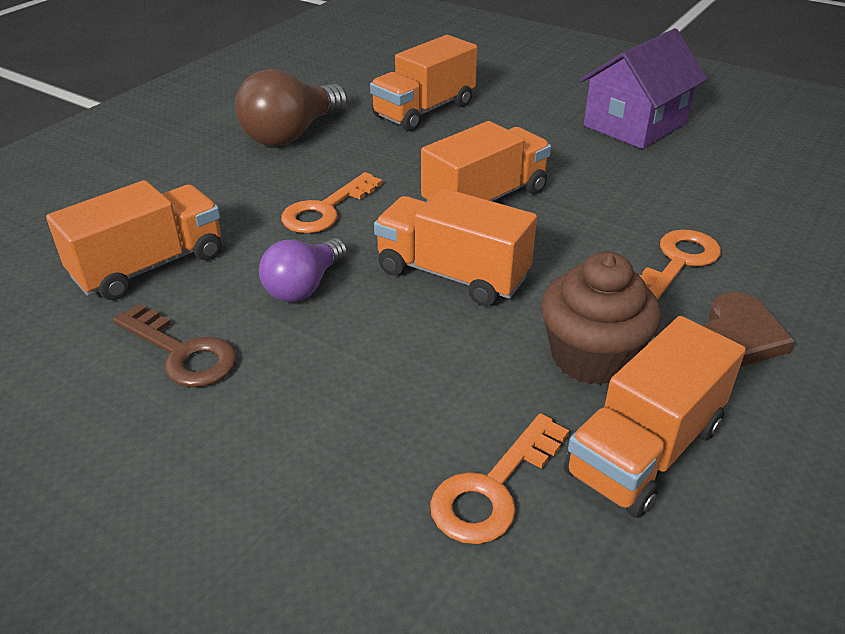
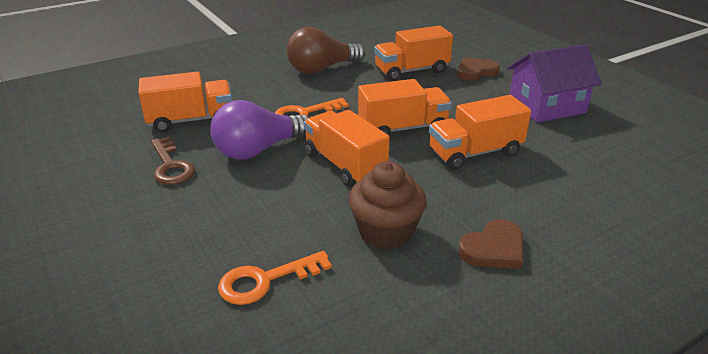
camera: 25 degrees right, 5 degrees down
(304, 286) = (258, 150): purple light bulb -> purple light bulb, size x1.56
(509, 94) = (476, 72): none -> brown heart
(644, 450) = (370, 291): orange truck -> orange truck (475, 153)
(678, 262) = (495, 195): orange key -> none

